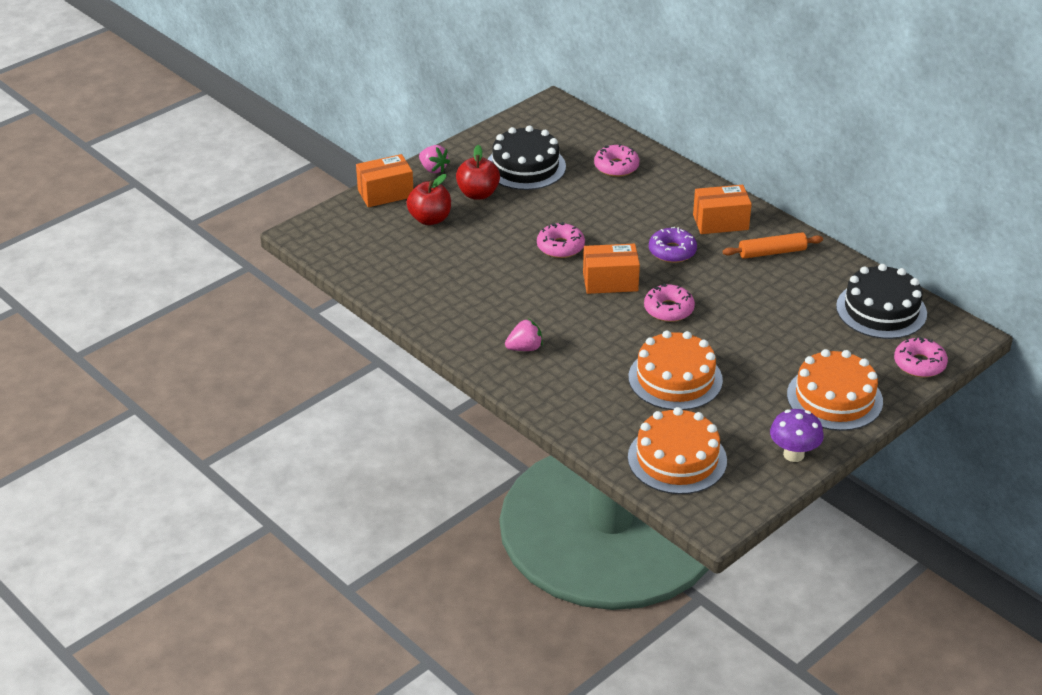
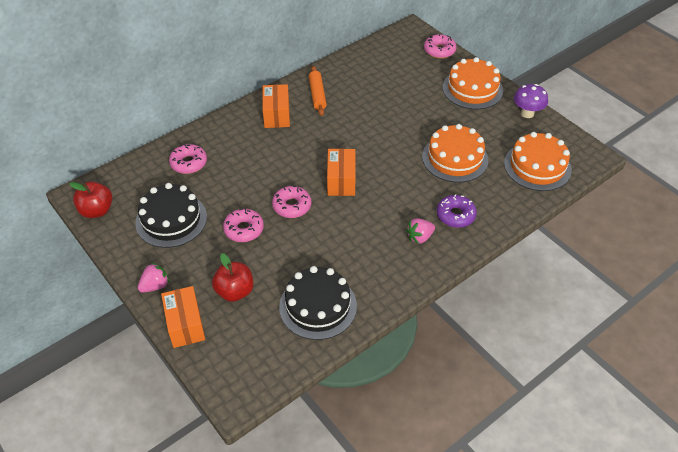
camera: 85 degrees left, 10 degrees up
(478, 194) = (204, 255): red apple -> red apple (97, 211)
(525, 348) = (419, 237): pink strawberry -> pink strawberry turned 105 degrees counterclockwise
(668, 309) = (377, 153): pink donut -> pink donut (244, 229)
(672, 251) = (308, 144): purple donut -> purple donut (455, 215)
(881, 310) = (385, 57): black cake -> black cake (318, 306)

